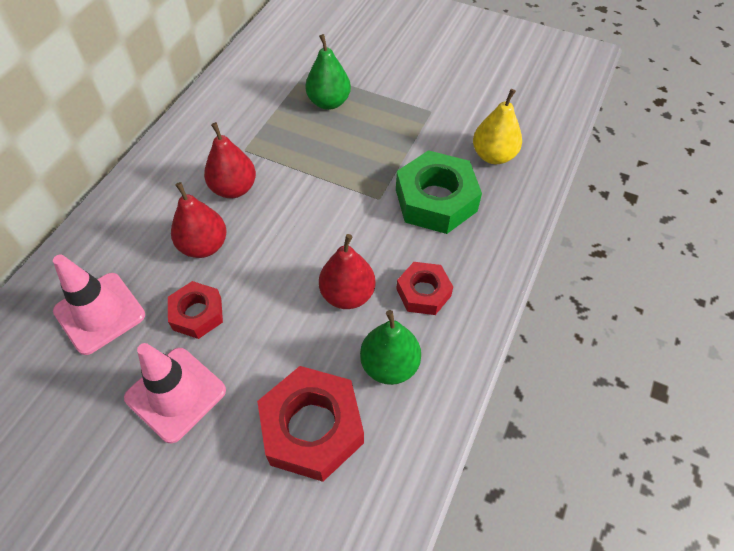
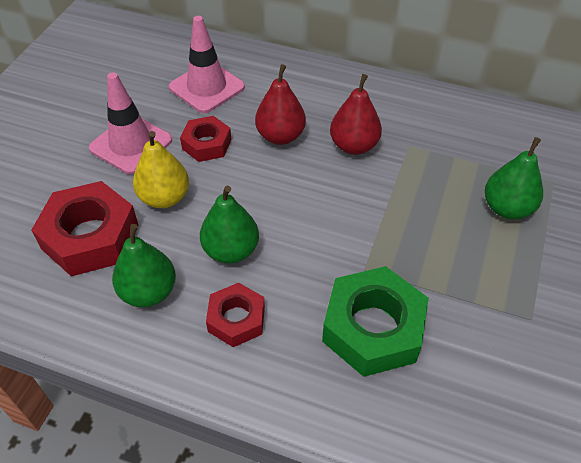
camera: 85 degrees right, 5 degrees down
(347, 294) = (231, 250): red pear -> green pear
(493, 155) = (469, 399): yellow pear -> yellow pear (164, 198)

